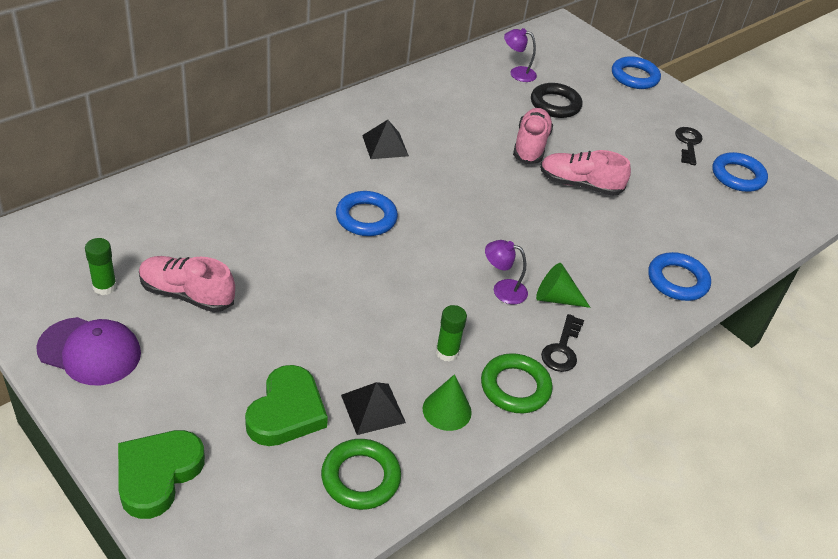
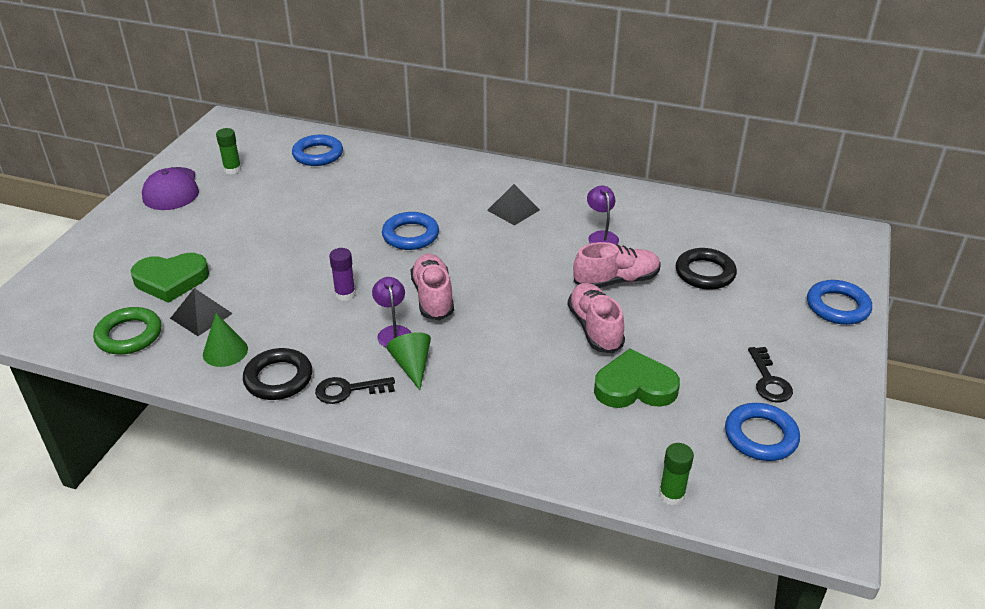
camera: 65 degrees right, 5 degrees down
(157, 474) = (83, 255): green heart -> green heart (634, 386)
(187, 294) = (252, 199): pink shoe -> pink shoe (433, 297)
(422, 296) = (345, 294): none -> purple glue stick
(447, 352) = (290, 329): green glue stick -> green glue stick (671, 495)
(515, 387) = (278, 378): green ring -> black ring
(517, 73) = (722, 235): purple lamp -> purple lamp (601, 236)
(677, 280) = (518, 438): blue ring -> blue ring (318, 154)
(688, 143) = (769, 380): black key -> black key turned 105 degrees clockwise

